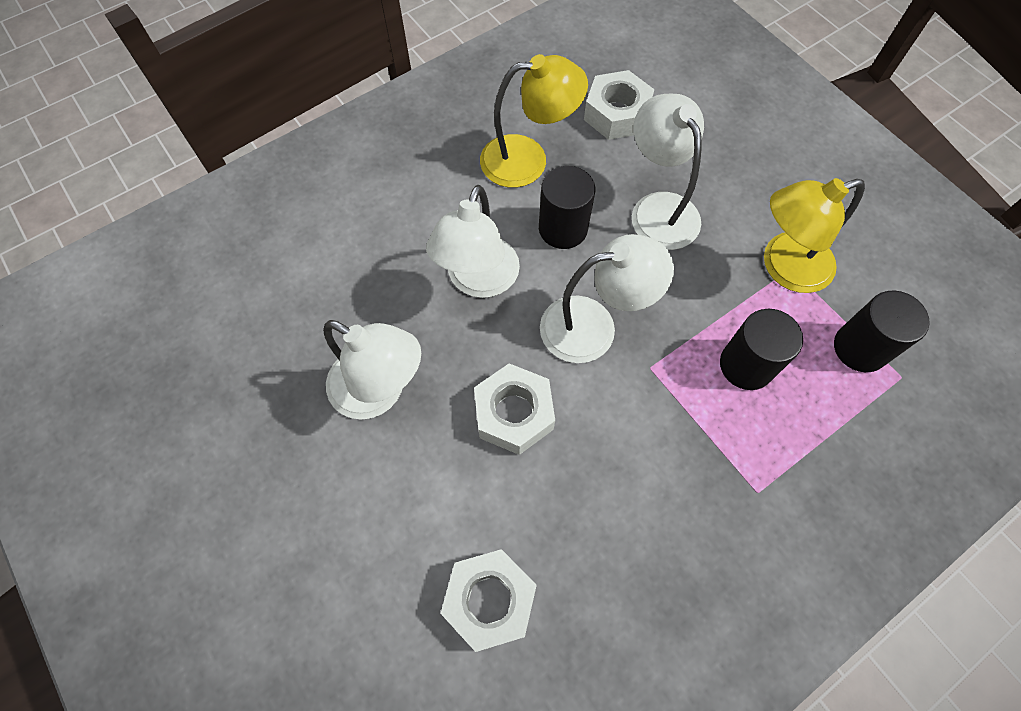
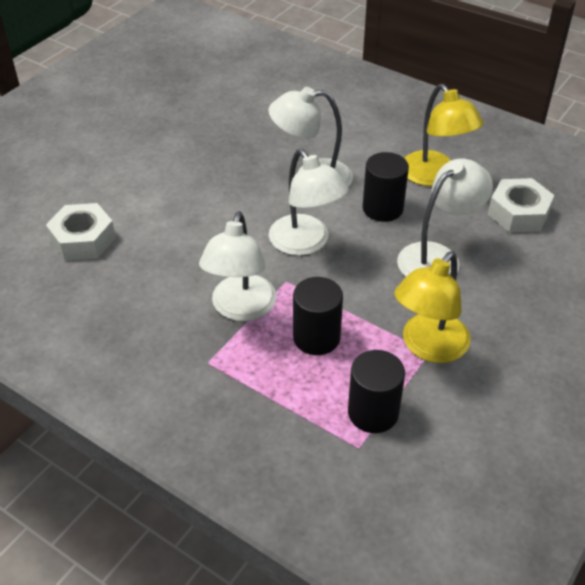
camera: 70 degrees right, 20 degrees down
(380, 391) = (205, 157): white lamp -> white lamp (241, 308)
(514, 413) = (216, 219): white nut -> none
(784, 267) = (428, 347): yellow lamp -> yellow lamp turned 105 degrees counterclockwise

